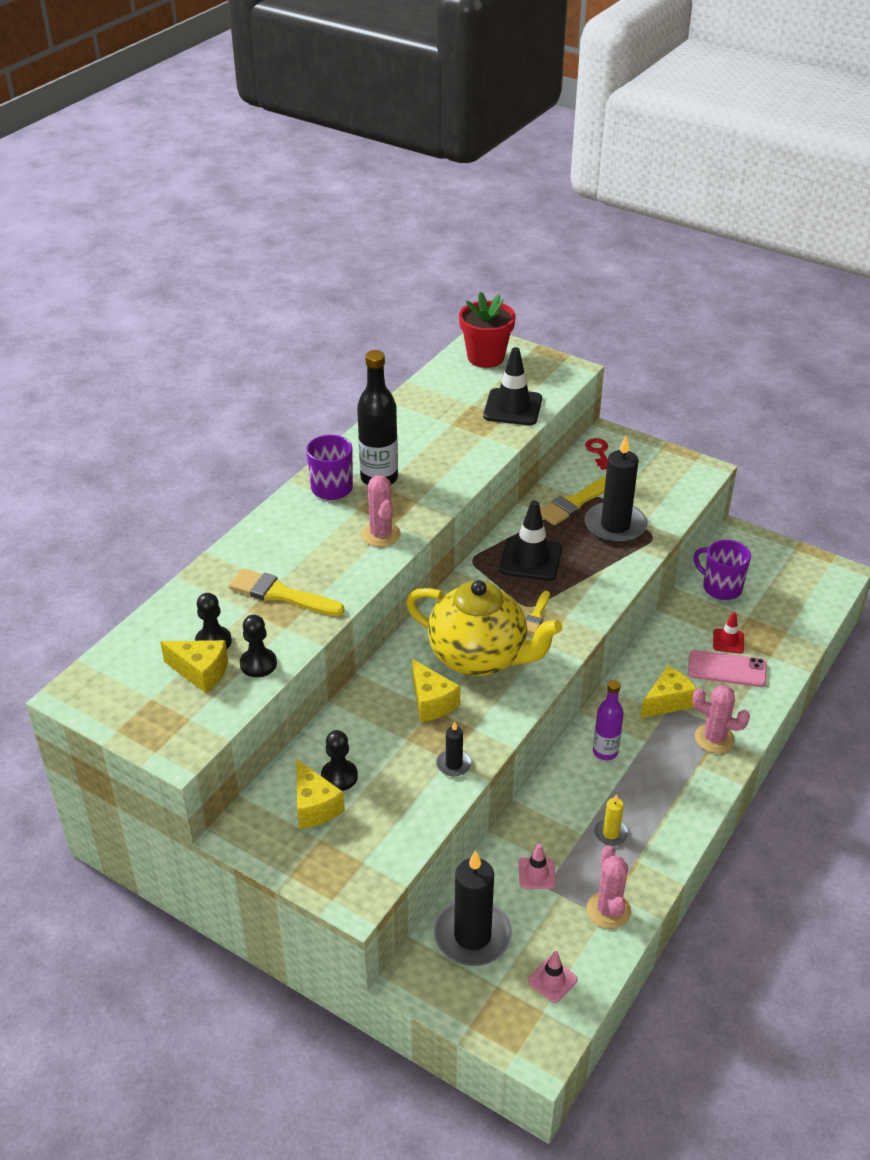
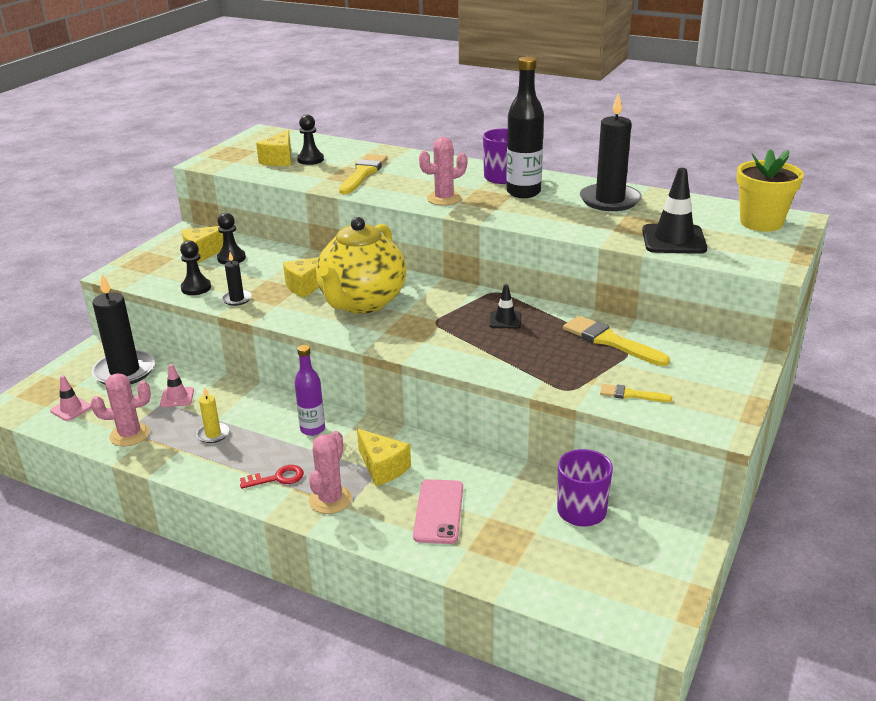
camera: 85 degrees right, 10 degrees down
(258, 664) = (286, 174): black pawn -> black pawn (196, 288)
(486, 357) = (761, 223): red flower pot -> yellow flower pot
(531, 559) = (505, 320): black traffic cone -> black traffic cone, size x0.54
(536, 615) = (422, 326): yellow brush -> yellow brush (630, 395)
(599, 452) = (712, 352): red key -> red key (277, 478)
(615, 526) = (578, 365): black candle -> black candle (610, 200)
(728, 641) = (486, 514): red traffic cone -> none

